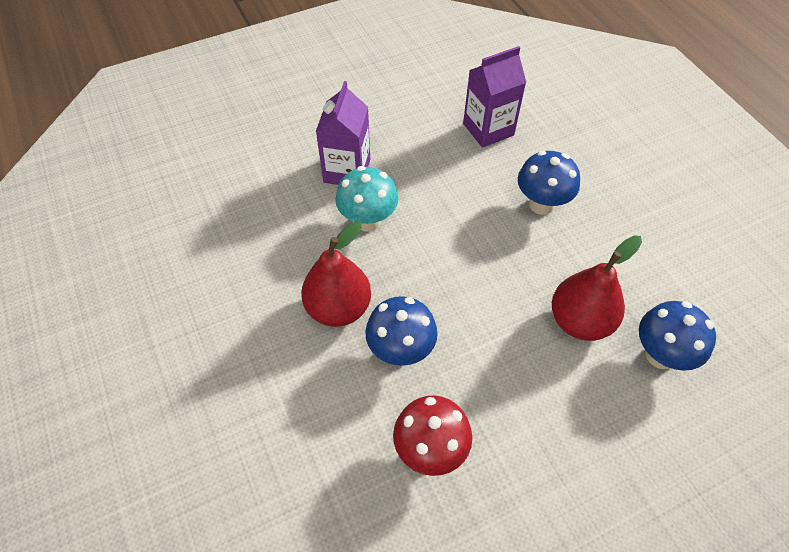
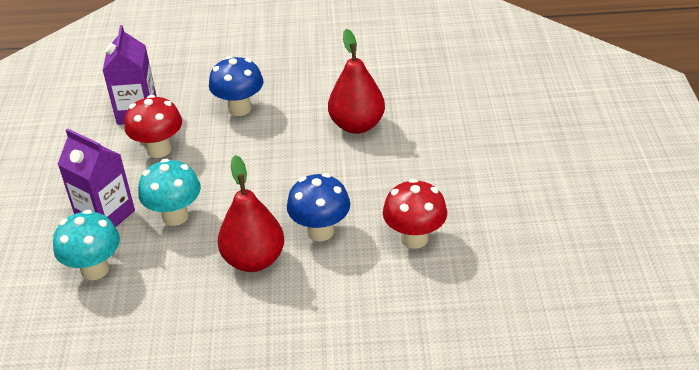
camera: 65 degrees left, 15 degrees down
(282, 194) = (95, 269): none -> turquoise mushroom
(447, 169) = (159, 149): none -> red mushroom
(660, 355) = (407, 97): blue mushroom -> none

